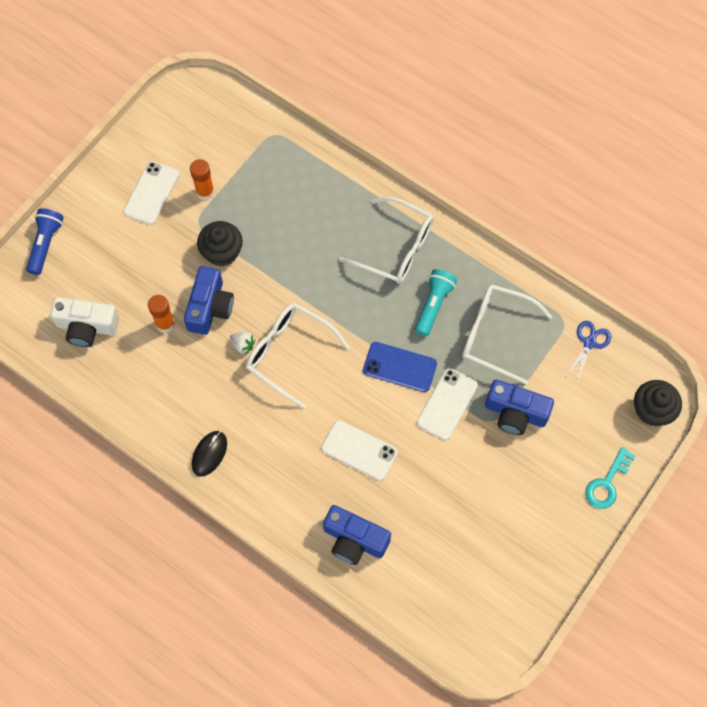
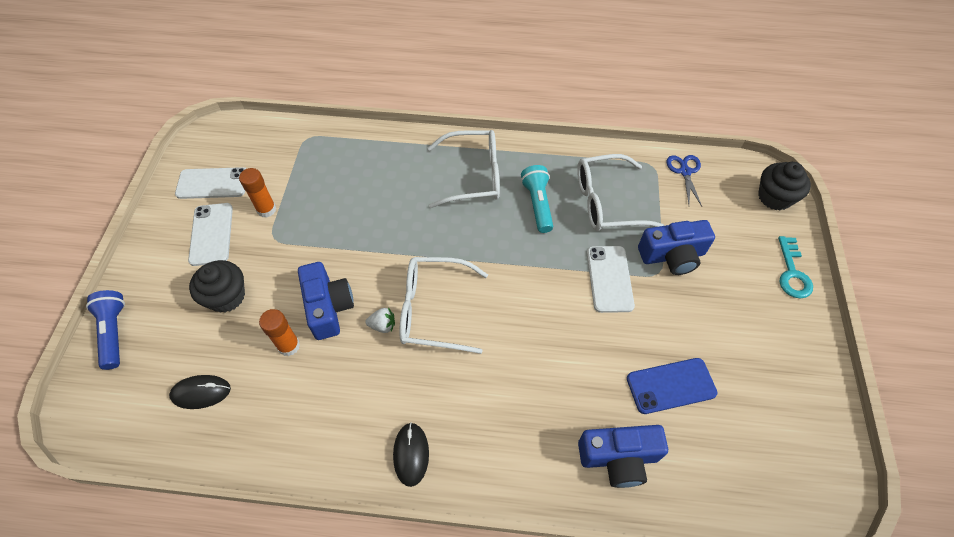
camera: 30 degrees left, 10 degrees down
(87, 327) = (201, 392): white camera -> black mouse
(222, 252) = (312, 252): black cupcake -> black cupcake (226, 296)
(359, 450) = (561, 364): white phone -> white phone (212, 183)
(399, 367) = (545, 269): blue phone -> blue phone (671, 385)

